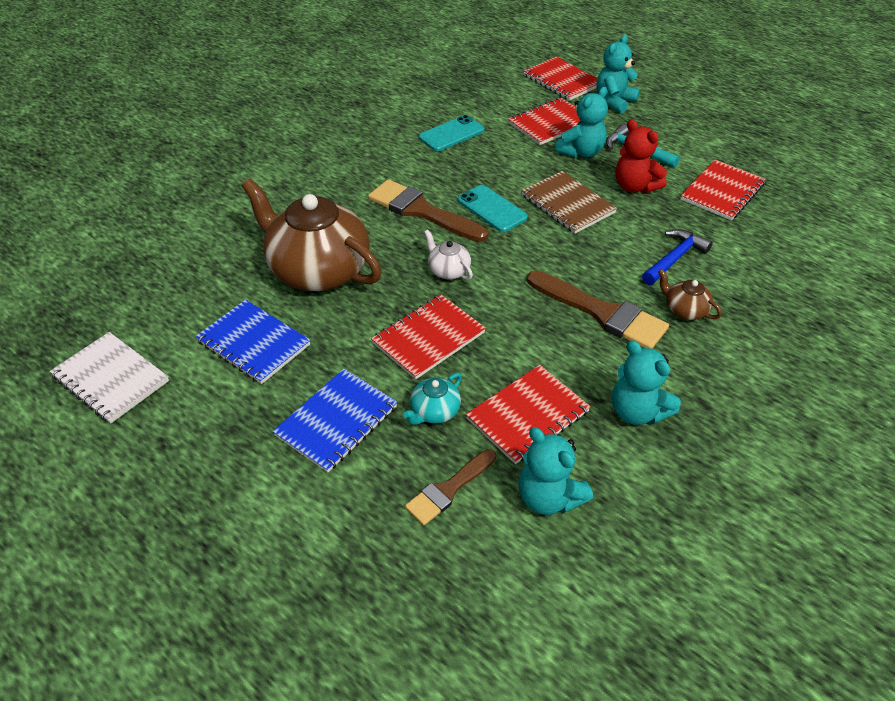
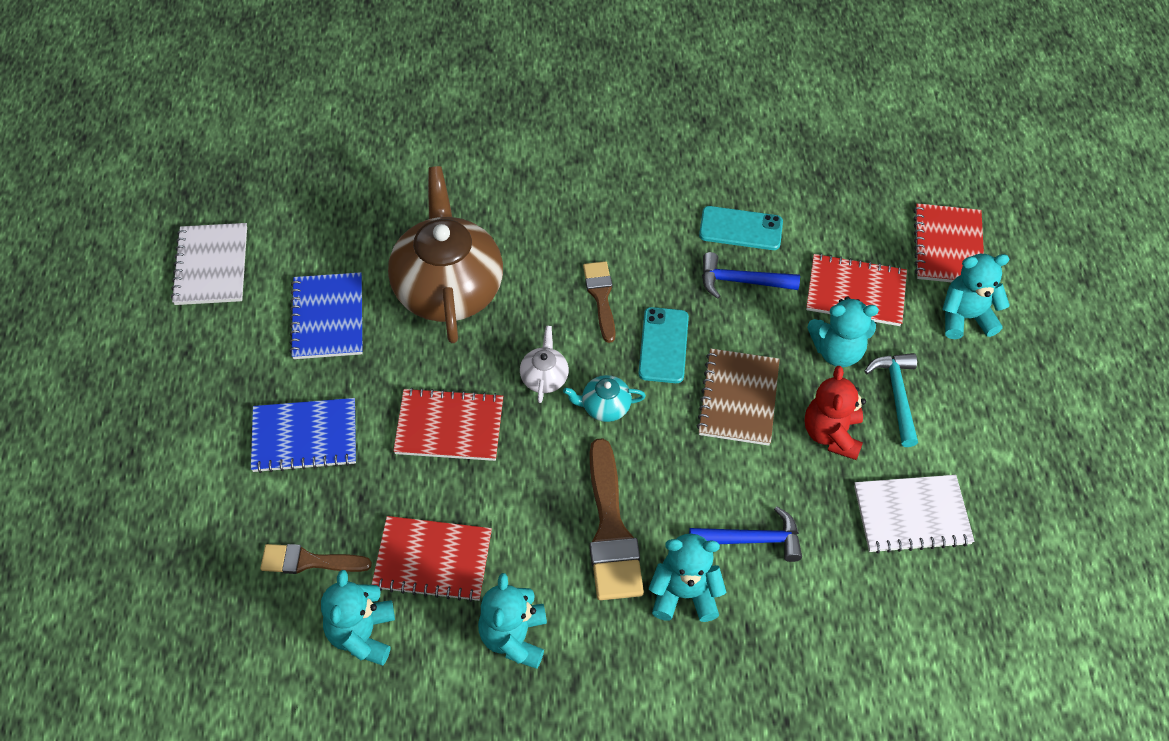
camera: 45 degrees right, 10 degrees up
(422, 211) = (601, 297): brown brush -> brown brush, size x0.60
(434, 411) = (375, 493): turquoise teapot -> turquoise teapot (604, 407)
(487, 155) = (741, 281): none -> blue hammer
(684, 310) = (684, 594): brown teapot -> turquoise teddy bear
(722, 192) = (911, 515): red notebook -> white notebook

